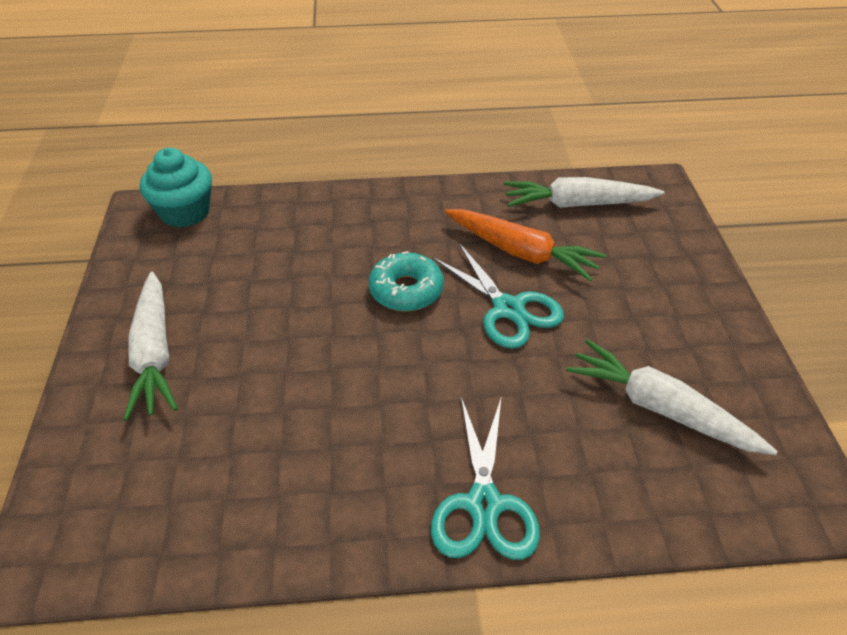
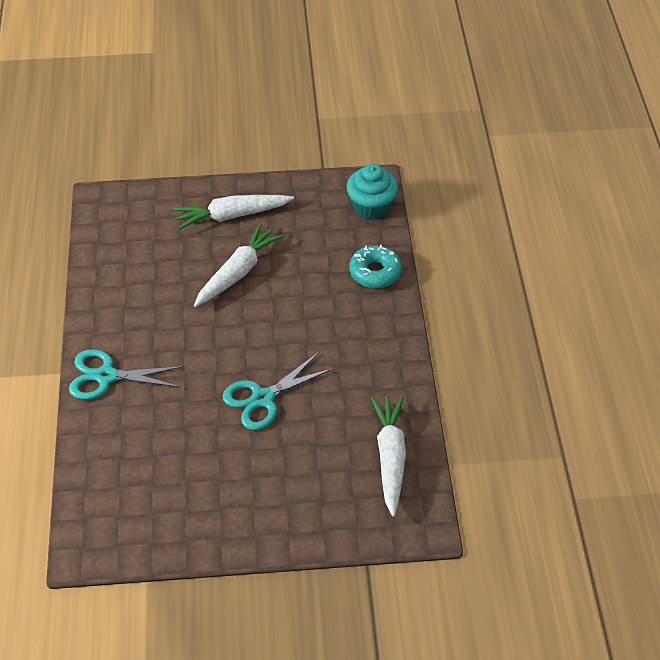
camera: 90 degrees right, 5 degrees up
(406, 290) = (284, 338): turquoise donut -> turquoise donut (375, 272)
(521, 252) = (326, 411): orange carrot -> none
(660, 408) = (164, 478): white carrot -> white carrot (237, 272)

